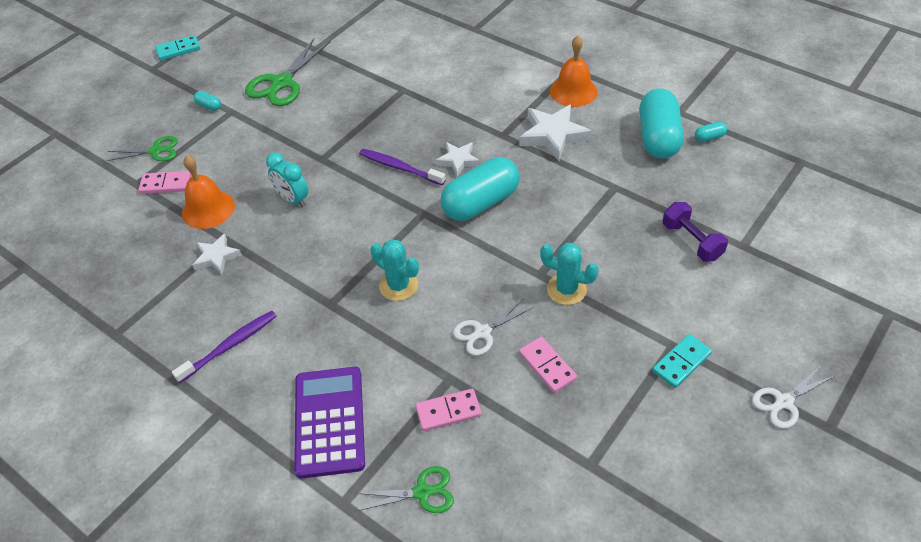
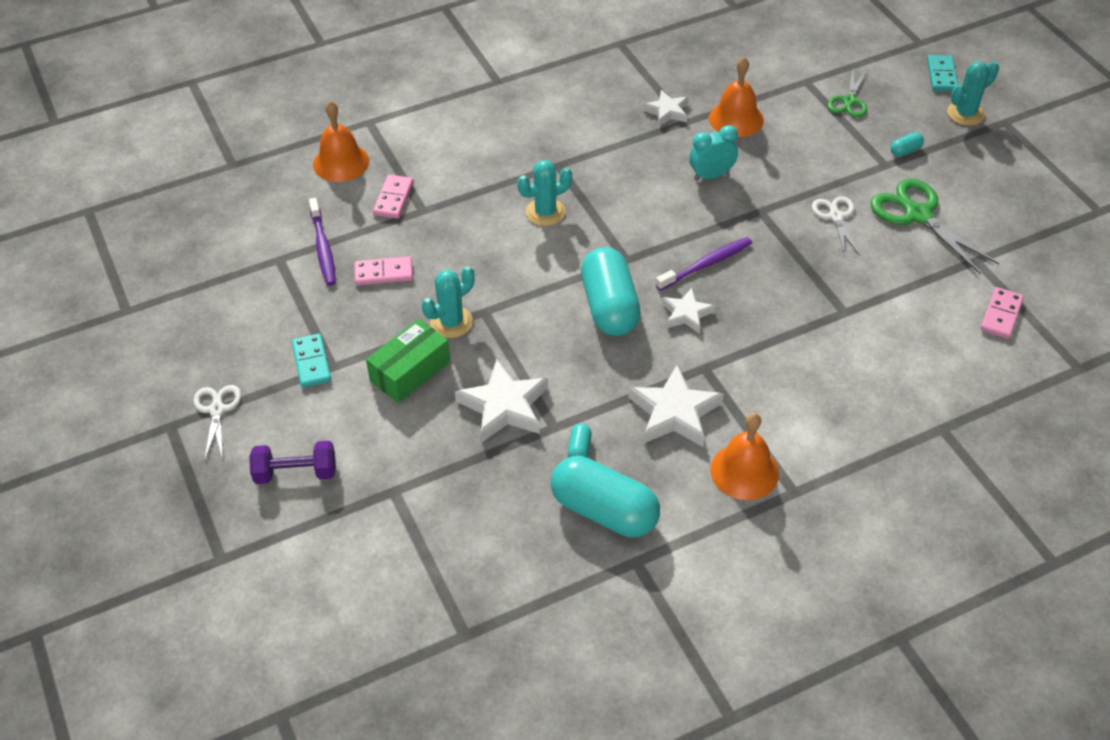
camera: 115 degrees right, 0 degrees up
(148, 88) = (965, 113): none -> turquoise cactus
(166, 184) = (791, 99): pink domino -> pink domino (1001, 315)
(178, 49) = (1035, 148): turquoise domino -> turquoise domino (942, 75)
(229, 346) = (558, 99): purple toothbrush -> purple toothbrush (323, 247)
(329, 421) = (440, 133): purple calculator -> none
(422, 492) = (341, 162): green scissors -> orange bell
(482, 332) = (451, 247): white scissors -> white scissors (836, 217)
(620, 220) = (504, 406): none -> white star
(635, 290) = (410, 371): none -> green box
(691, 241) = (432, 450): purple dumbbell -> purple dumbbell (296, 473)
(709, 137) = (570, 564): turquoise capsule -> turquoise capsule (579, 449)

